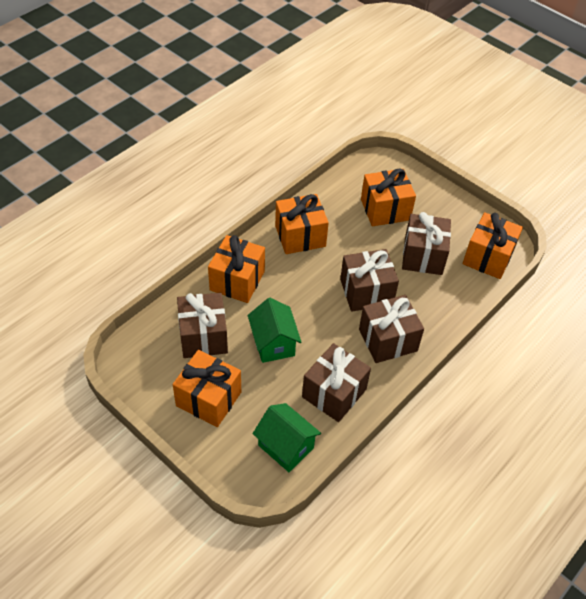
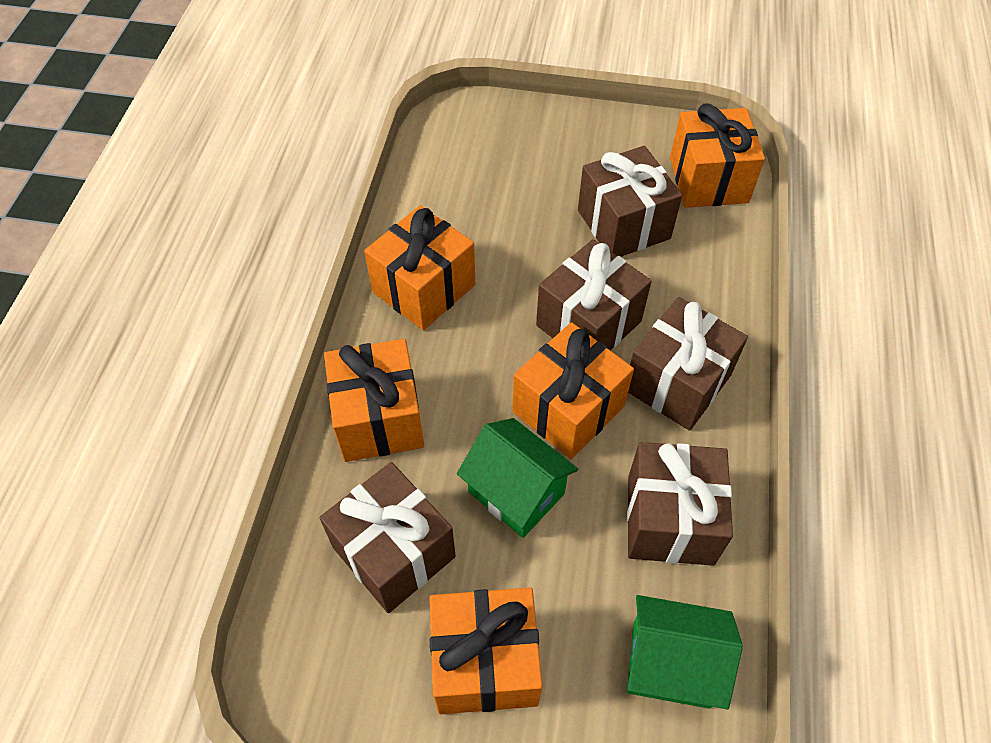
camera: 30 degrees left, 5 degrees up
(385, 209) = (517, 182): orange gift -> orange gift (568, 409)

